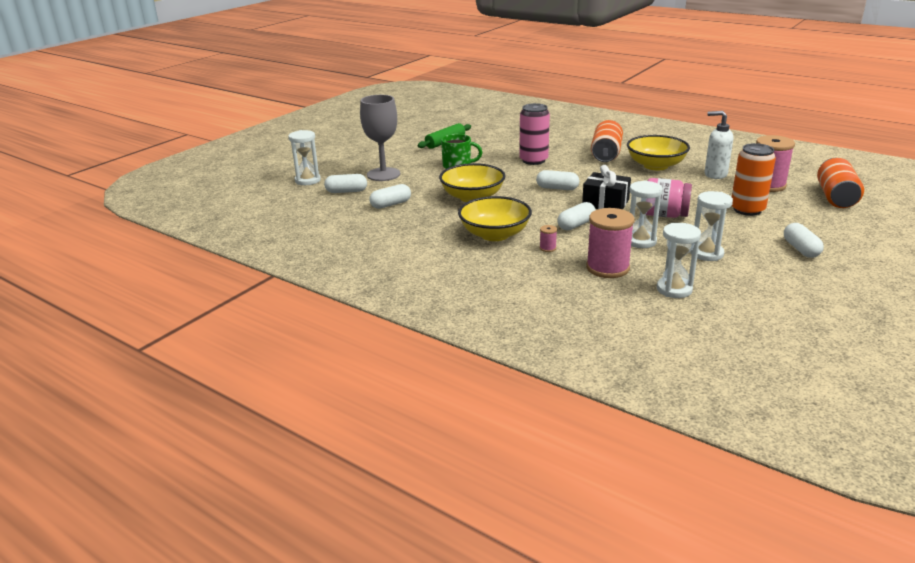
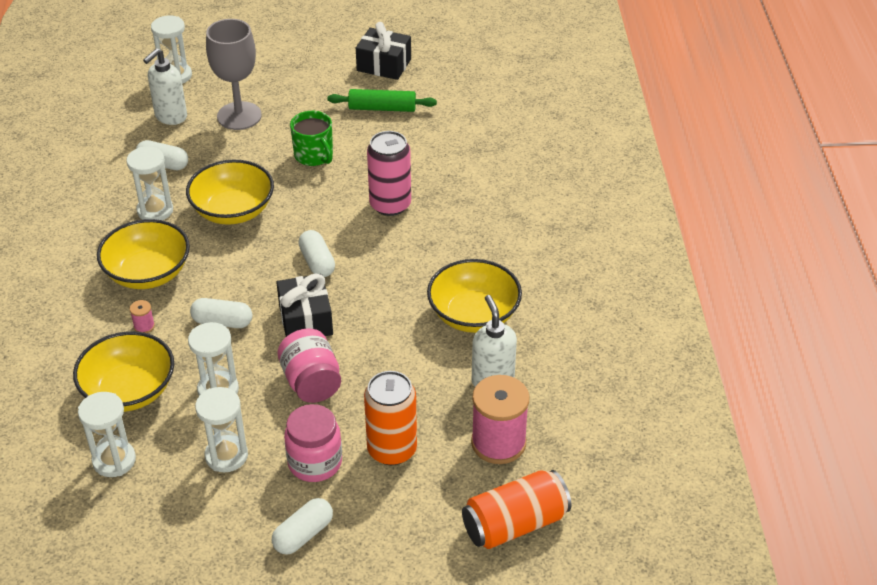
camera: 50 degrees right, 15 degrees up
(346, 191) = (170, 117): white capsule -> white soap dispenser
(407, 133) = (384, 65): none -> black gift
(434, 218) = (155, 210): none -> white hourglass
(606, 154) = (472, 255): orange can -> none
(607, 268) = (129, 391): pink spool -> yellow bowl
(738, 231) = (315, 462): none -> pink jar

